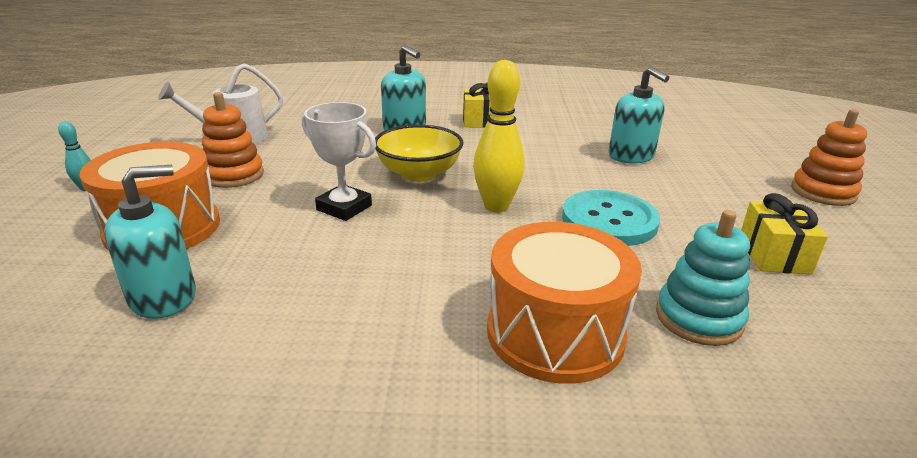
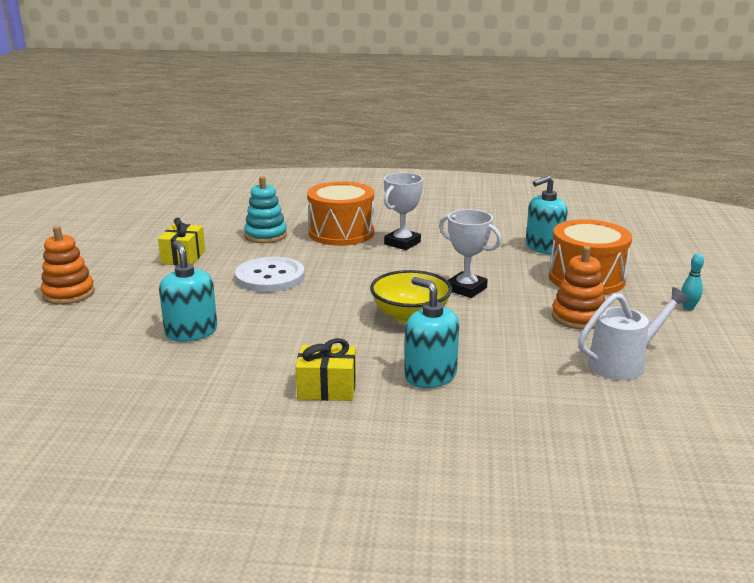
camera: 175 degrees left, 5 degrees down
(428, 302) = (402, 243): none -> white trophy
(496, 206) = (349, 288): yellow bowling pin -> none
(609, 220) = (270, 277): turquoise button -> white button

